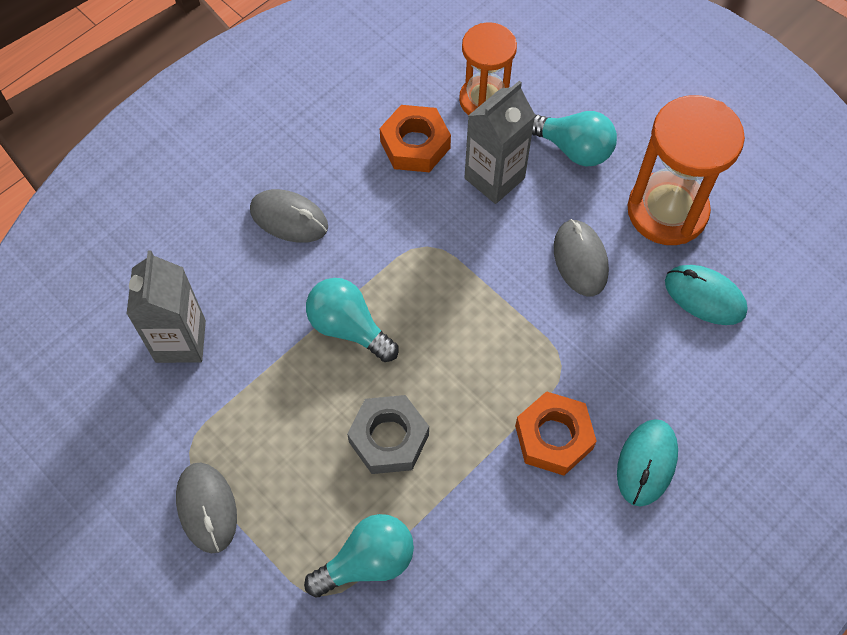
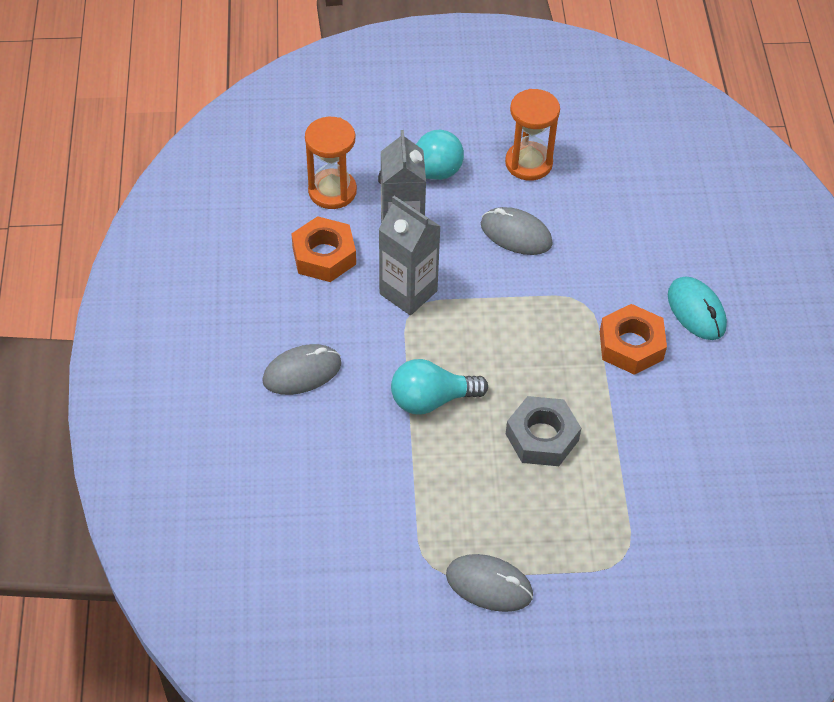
camera: 50 degrees left, 10 degrees down
(180, 341) = (334, 510): grey carton -> grey carton (408, 292)
(367, 561) = (622, 514): turquoise light bulb -> none
(667, 211) = (528, 163): orange hourglass -> orange hourglass, size x0.67
(704, 297) = (610, 193): turquoise mouse -> none

